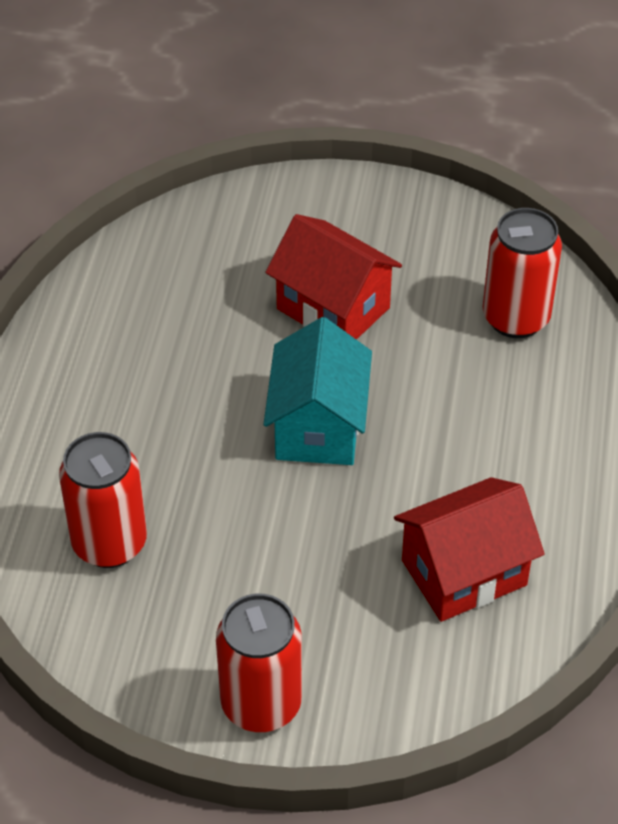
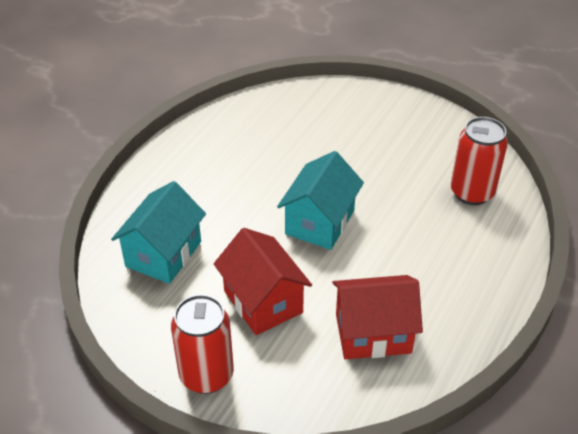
camera: 20 degrees right, 5 degrees down
(109, 543) = (163, 254): red can -> turquoise house
(333, 308) = (359, 160): red house -> red house (263, 302)

